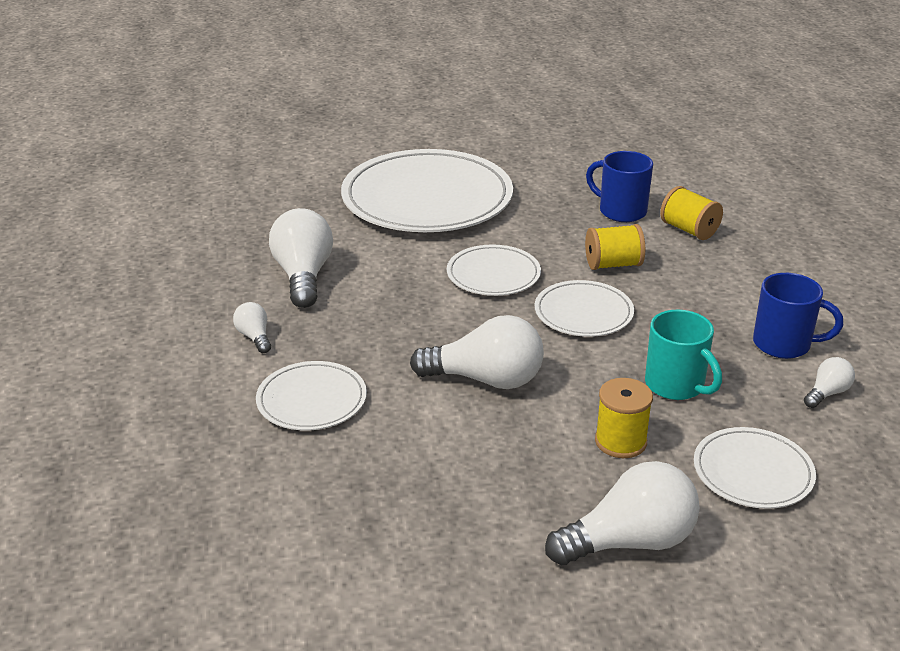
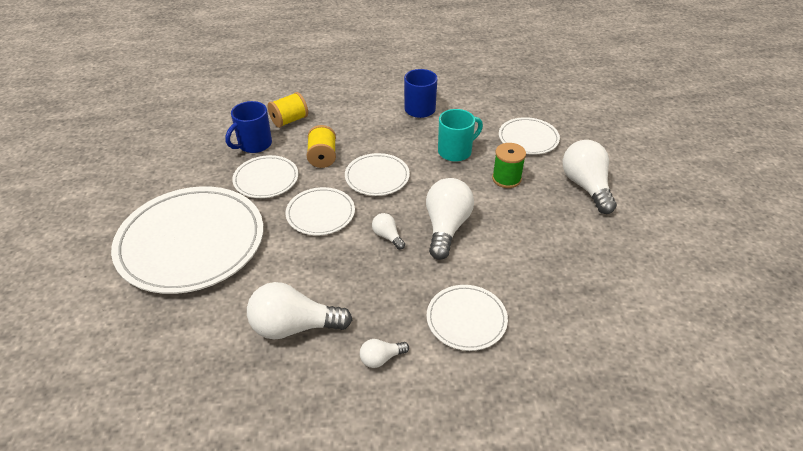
camera: 85 degrees left, 10 degrees up
(551, 228) = (266, 179): none -> white plate
(620, 441) = (506, 179): yellow spool -> green spool
(827, 393) = (464, 104): white light bulb -> white light bulb (387, 236)

